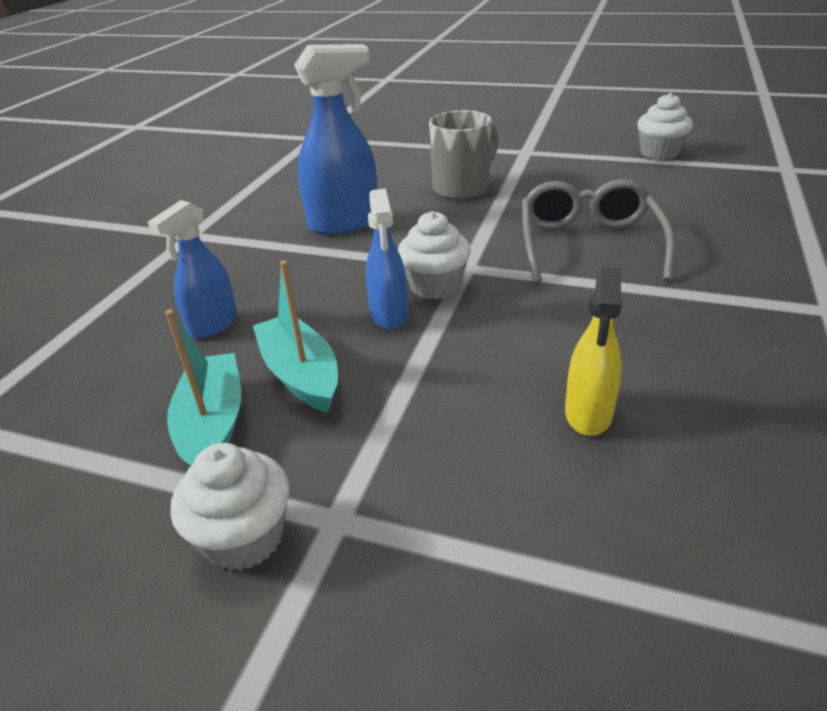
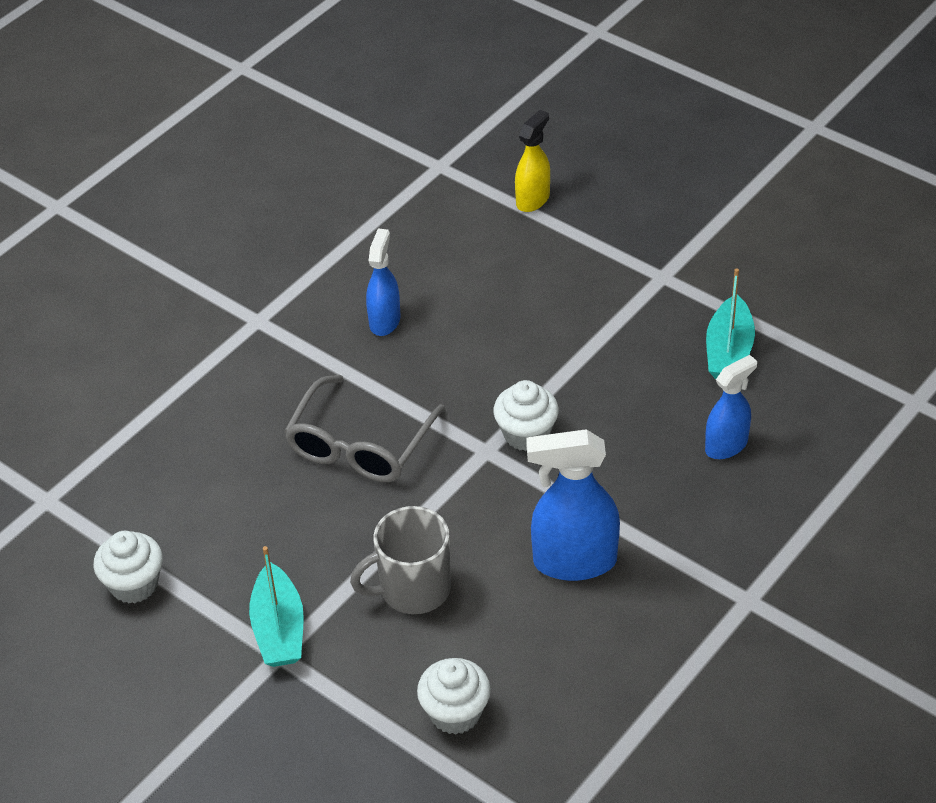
camera: 160 degrees left, 10 degrees up
(244, 538) = (713, 279): white cupcake -> white cupcake (455, 713)
(300, 374) = (663, 374): turquoise boat -> turquoise boat (279, 629)
(389, 315) = (578, 412): blue spray bottle -> blue spray bottle (385, 321)
(588, 414) = (490, 294): yellow spray bottle -> yellow spray bottle (533, 199)

